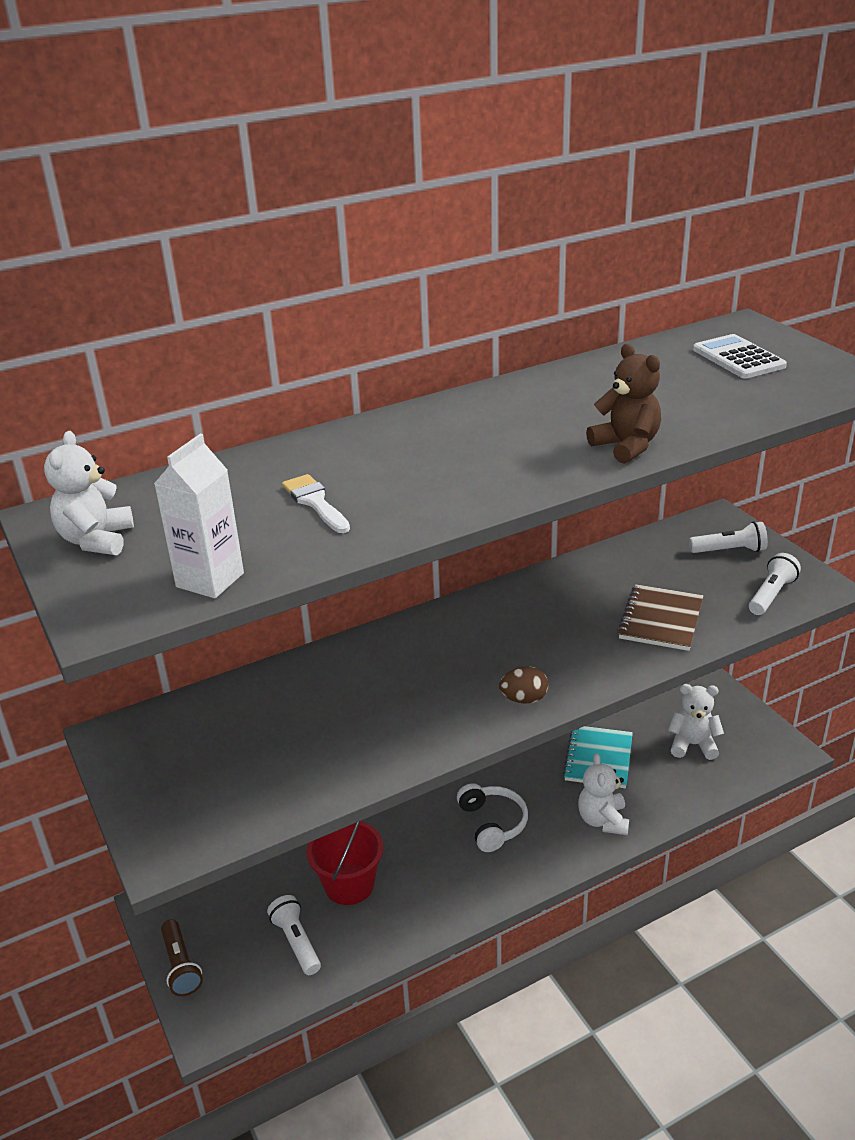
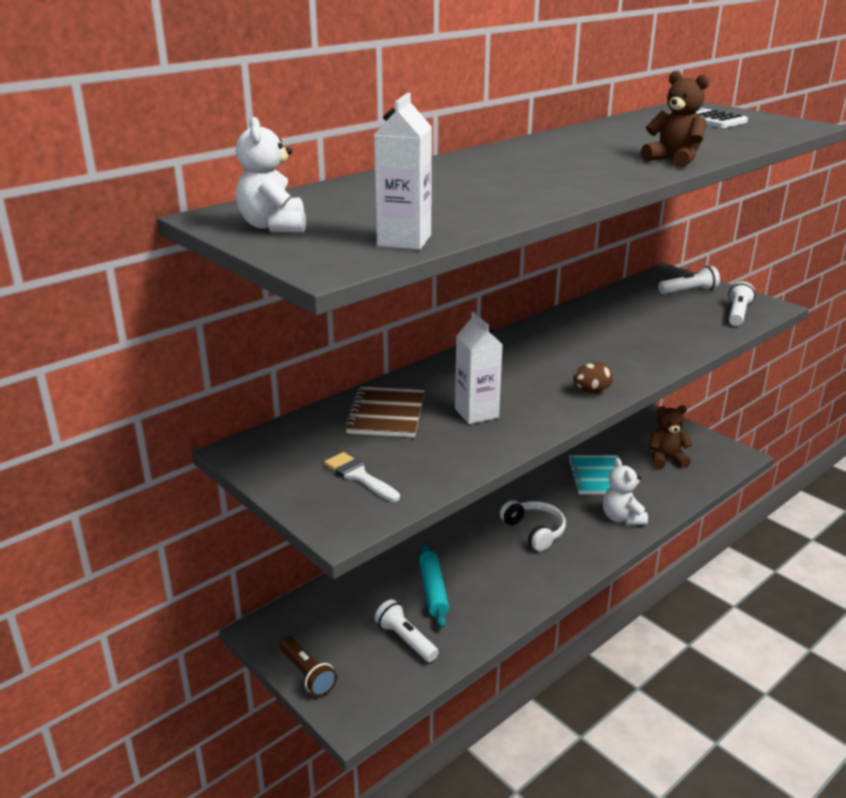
camera: 15 degrees left, 5 degrees down
(315, 502) = (452, 197): white brush -> white brush (359, 476)
(349, 884) = (433, 590): red bucket -> turquoise rolling pin
(377, 715) = (476, 413): none -> white carton
(661, 620) = (666, 335): brown notebook -> brown notebook (386, 414)
(693, 745) = (666, 459): white teddy bear -> brown teddy bear

